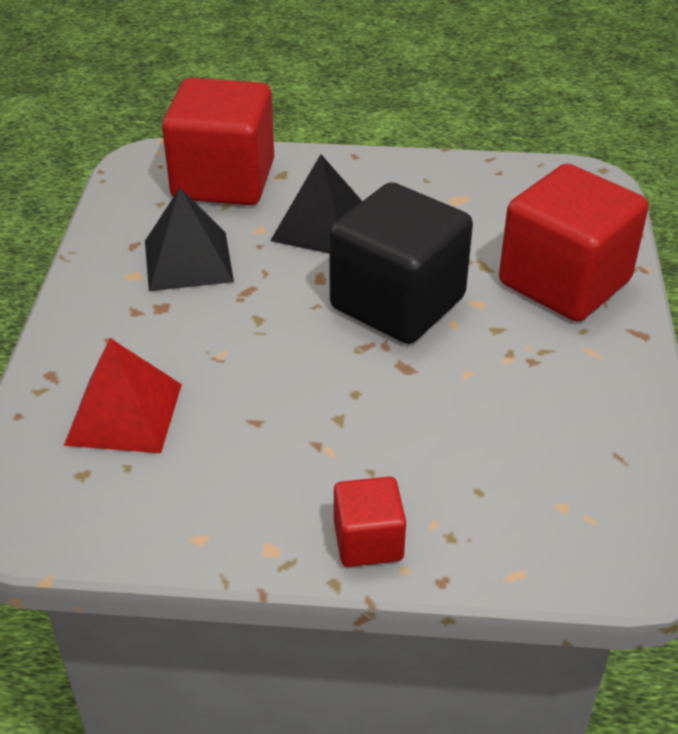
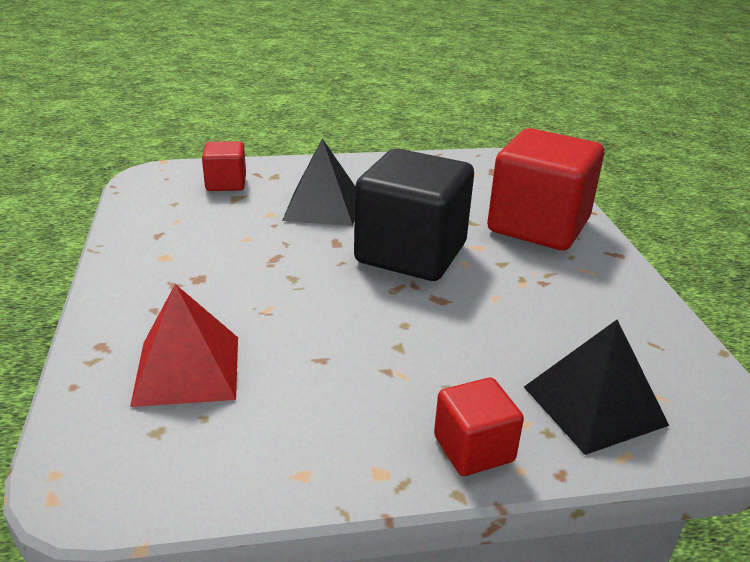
camera: 15 degrees left, 10 degrees down
(188, 261) = (213, 241): black pyramid -> black pyramid (594, 405)
(223, 180) = (226, 183): red cube -> red cube, size x0.49

